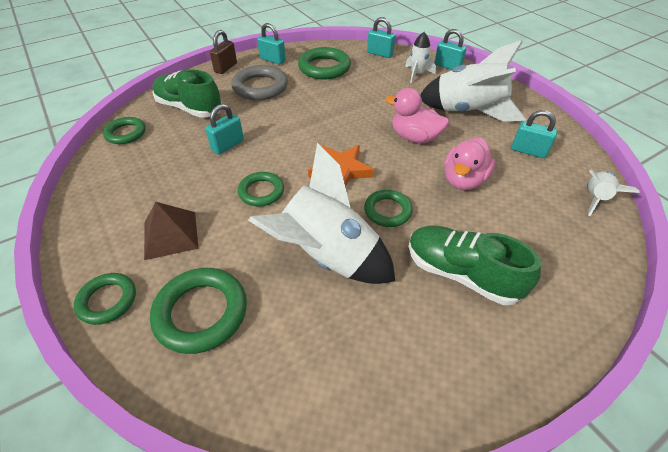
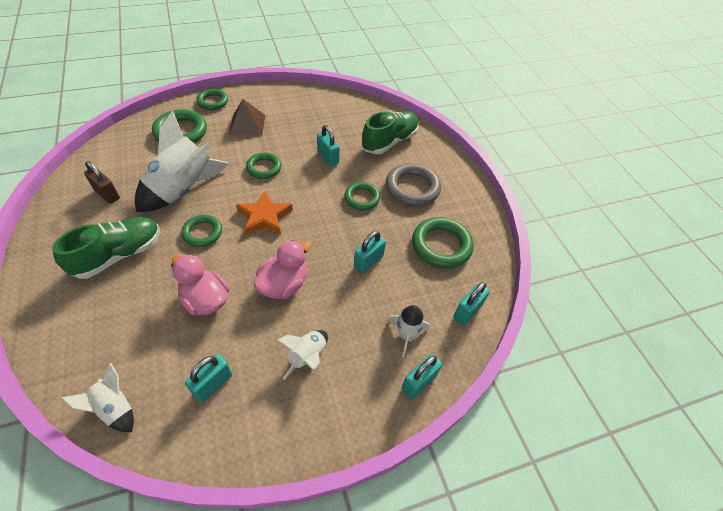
camera: 100 degrees right, 5 degrees up
(126, 133) = (365, 109): green ring -> green ring (362, 198)
(226, 68) = (456, 169): brown padlock -> brown padlock (107, 194)
(272, 60) = (466, 206): turquoise padlock -> turquoise padlock (368, 261)
(468, 111) = (307, 357): white rocket -> white rocket, size x0.49

